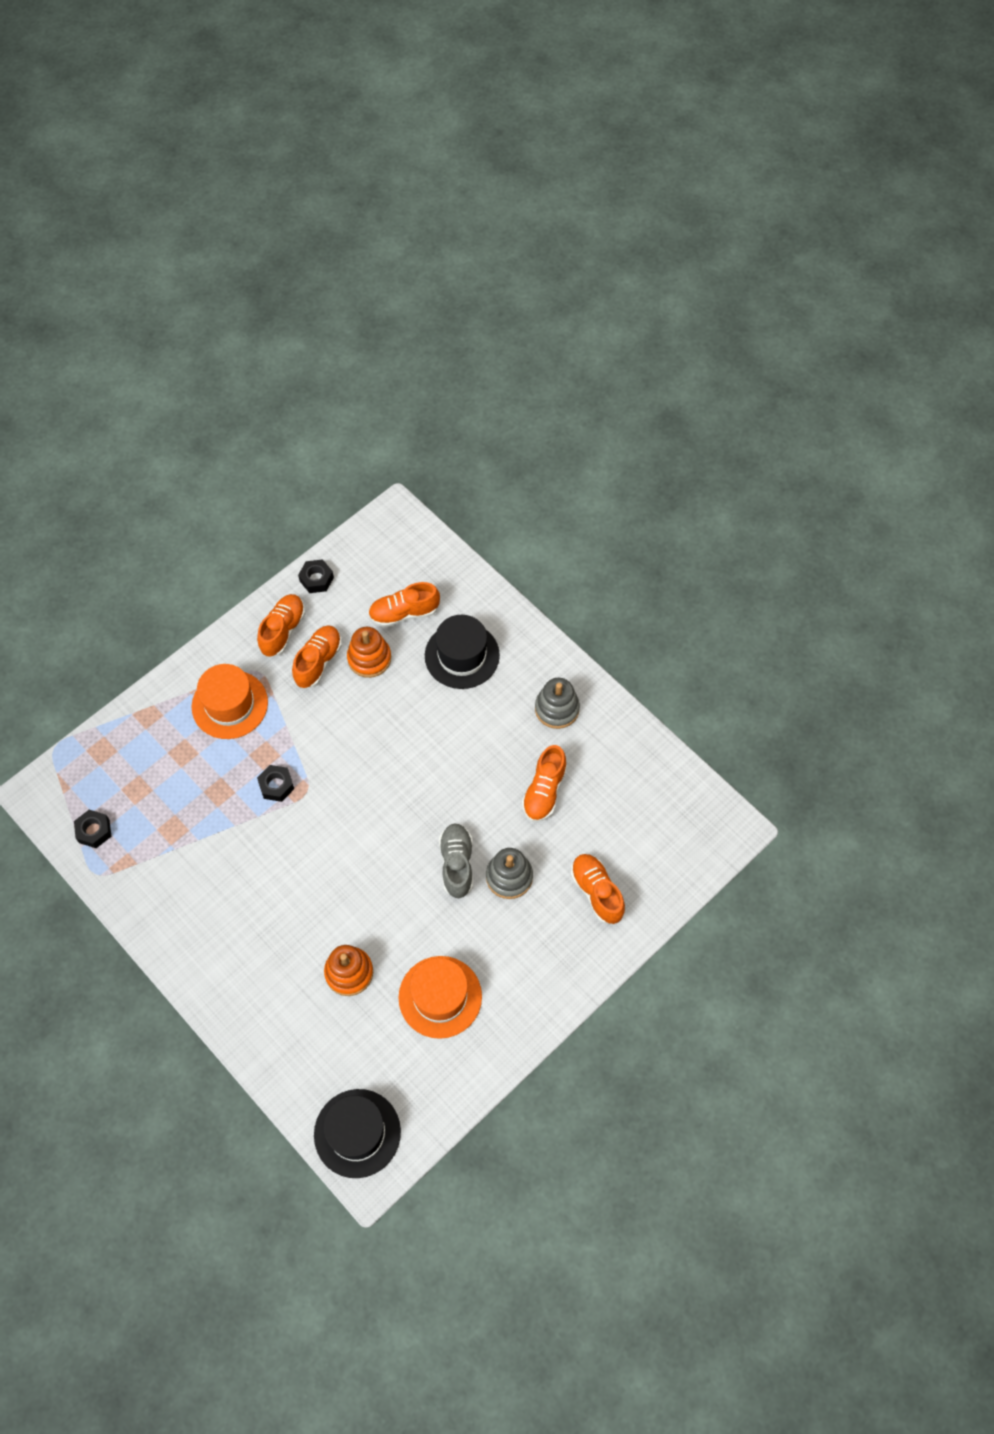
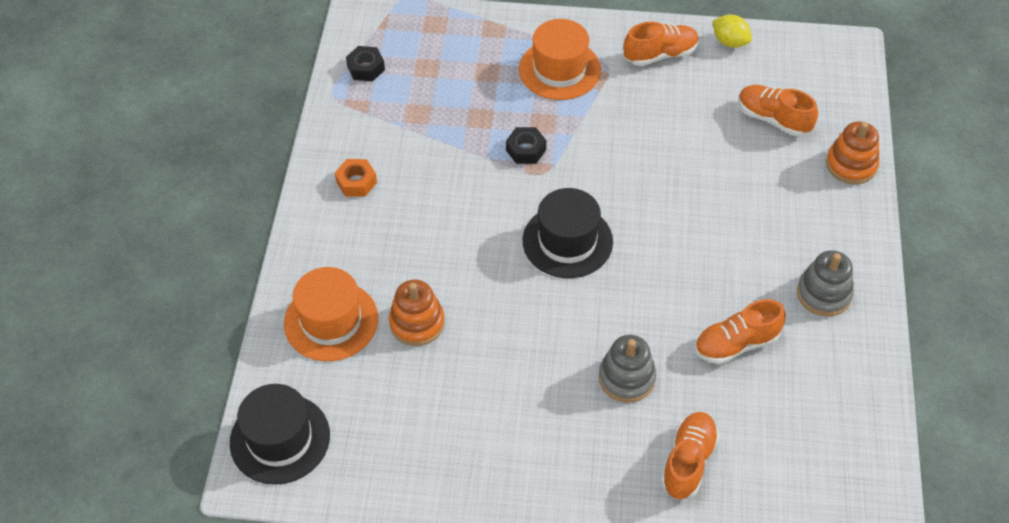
camera: 50 degrees right, 10 degrees down
(193, 919) = (356, 182): none -> orange nut
(316, 579) = (730, 42): black nut -> yellow lemon
(318, 662) = (662, 96): orange shoe -> none
(369, 658) = (705, 126): orange stacking toy -> orange stacking toy (851, 165)
(440, 997) = (462, 409): orange hat -> orange hat (331, 321)
(457, 864) = (595, 328): grey shoe -> none
(462, 655) = (786, 187): black hat -> black hat (567, 241)

